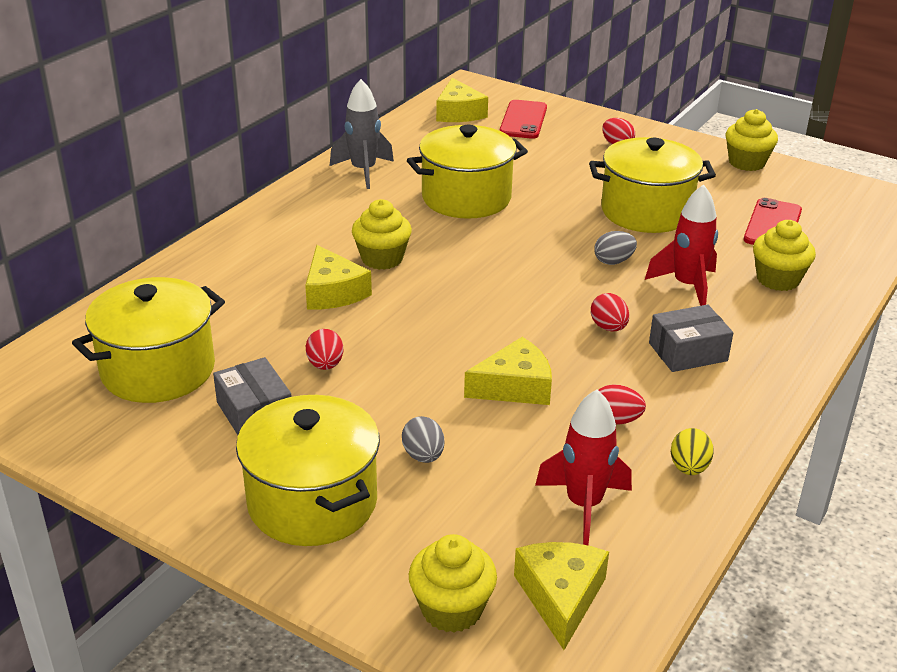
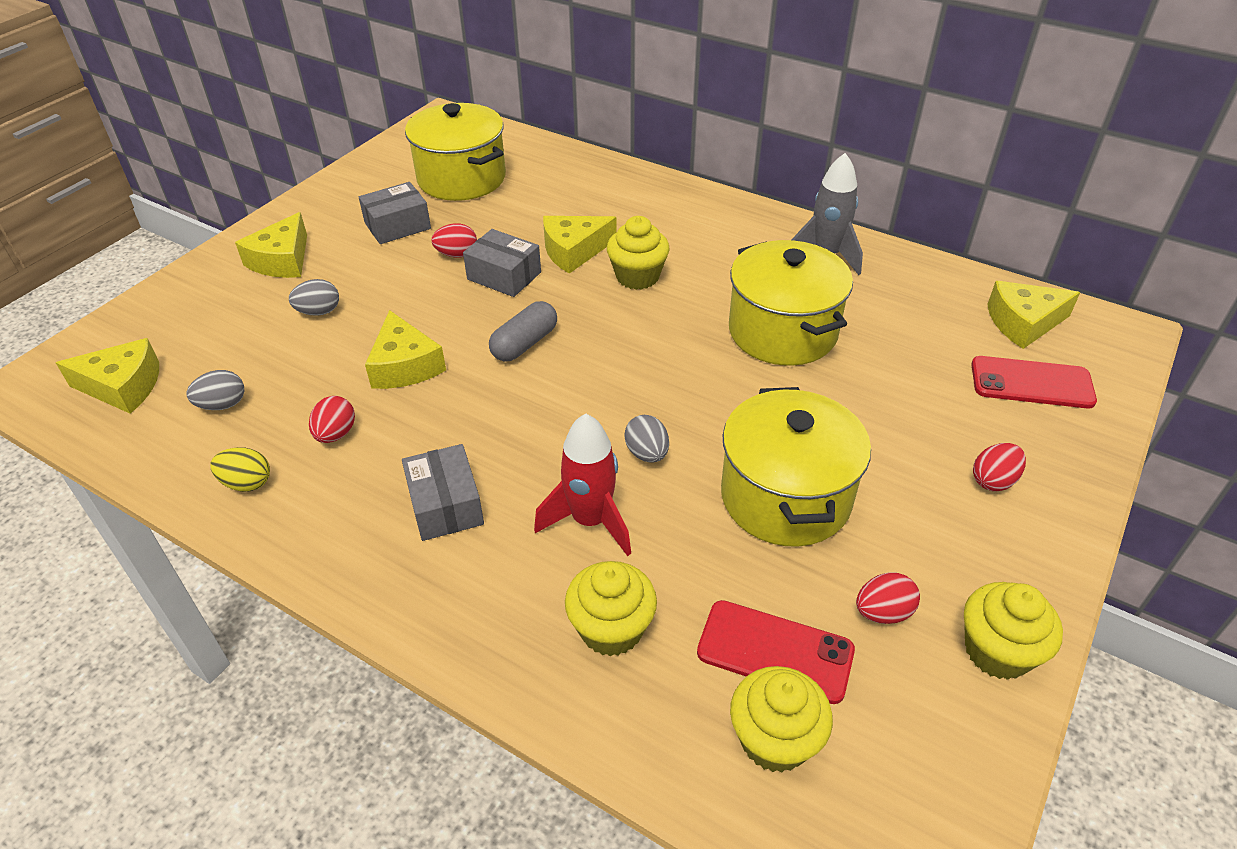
camera: 90 degrees right, 10 degrees up
(312, 502) = (282, 260): yellow pot -> yellow cheese
(370, 333) = (504, 276): none -> grey box
(452, 609) = (140, 330): yellow cupcake -> yellow cupcake (774, 739)
(481, 318) = (525, 344): none -> grey capsule
(583, 505) = (222, 405): red rocket -> grey egg
(608, 327) = (501, 439): red egg -> red egg (882, 612)

